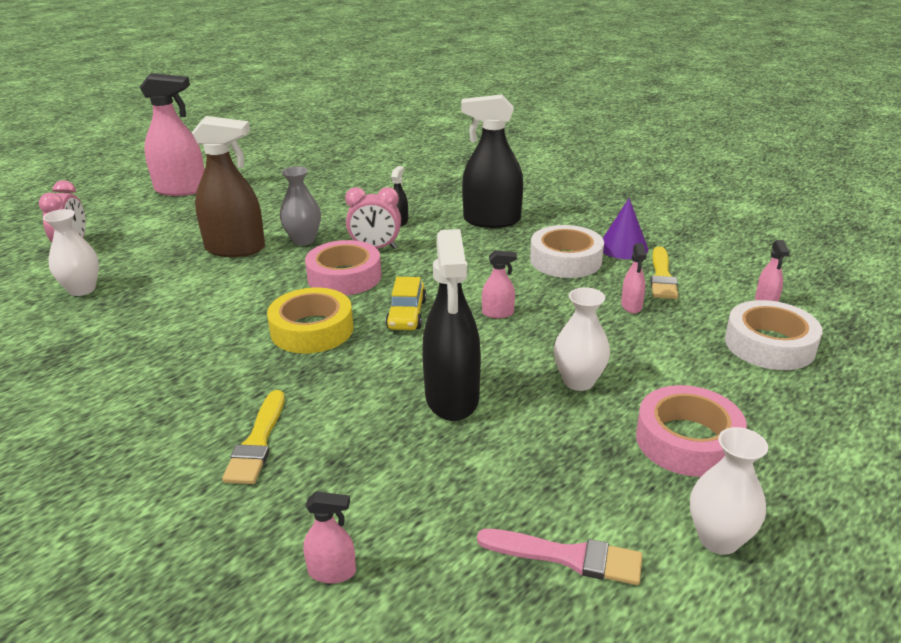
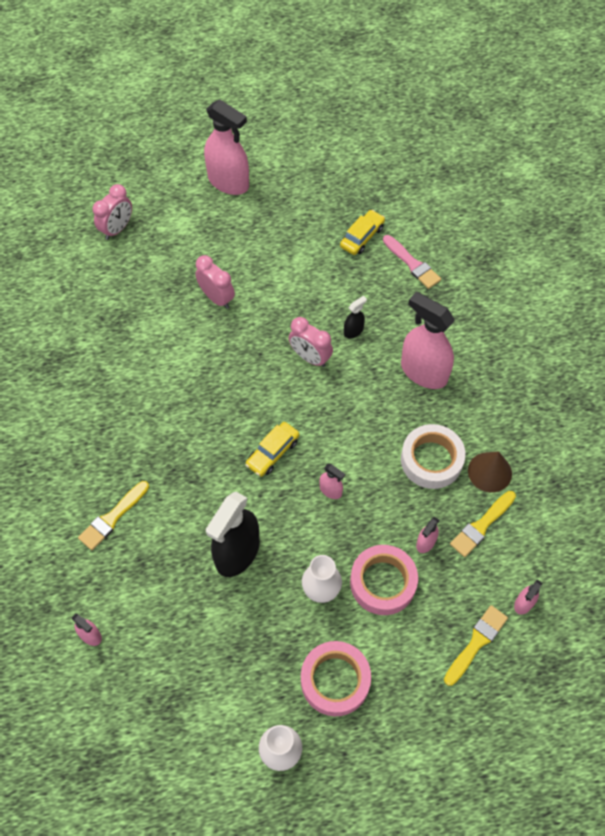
camera: 35 degrees right, 30 degrees up
(82, 289) = (98, 293): white vase -> none
(235, 248) = (217, 298): brown spray bottle -> pink clock
(303, 240) = (269, 315): grey vase -> none
(312, 330) = (205, 431): yellow tape -> none
(344, 276) = (264, 382): pink tape -> pink tape (383, 582)
(347, 179) = (362, 237): none -> yellow car
(491, 220) = (423, 372): black spray bottle -> pink spray bottle
(566, 557) = (199, 706): pink brush -> pink brush (412, 264)
(623, 247) = (489, 472): purple cone -> brown cone
(769, 344) = (476, 643): white tape -> yellow brush

